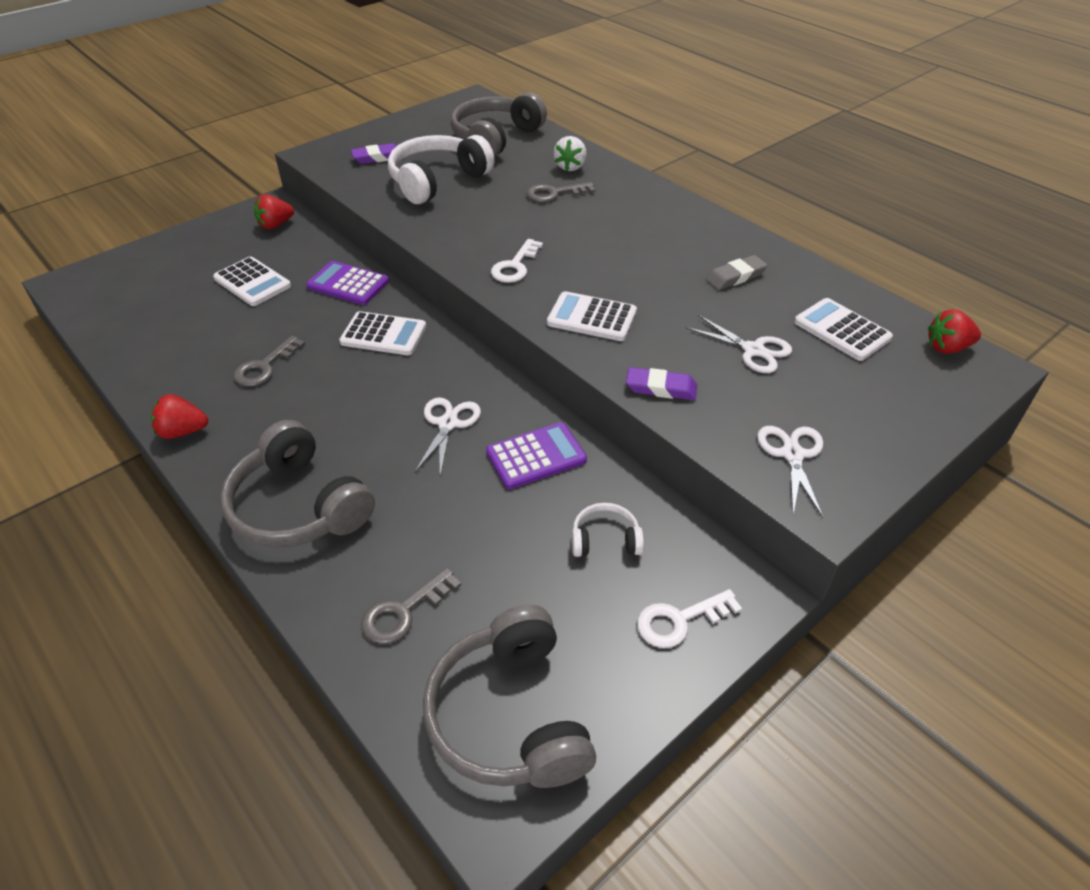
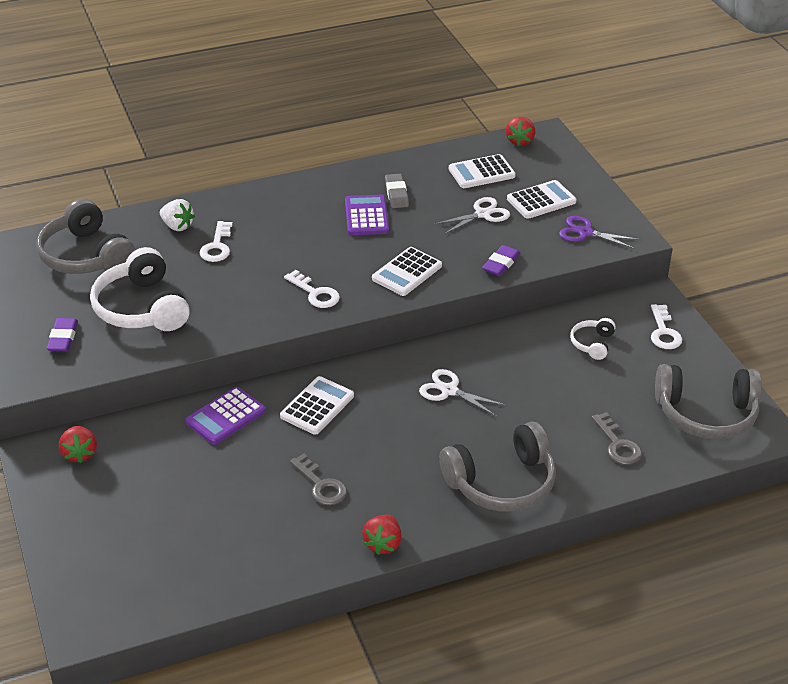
camera: 70 degrees left, 5 degrees down
(252, 282) = (179, 481): white calculator -> white calculator (541, 200)
(536, 456) = (504, 355): purple calculator -> purple calculator (366, 216)
(554, 193) = (217, 246): grey key -> white key
(792, 455) = (585, 233): white scissors -> purple scissors

